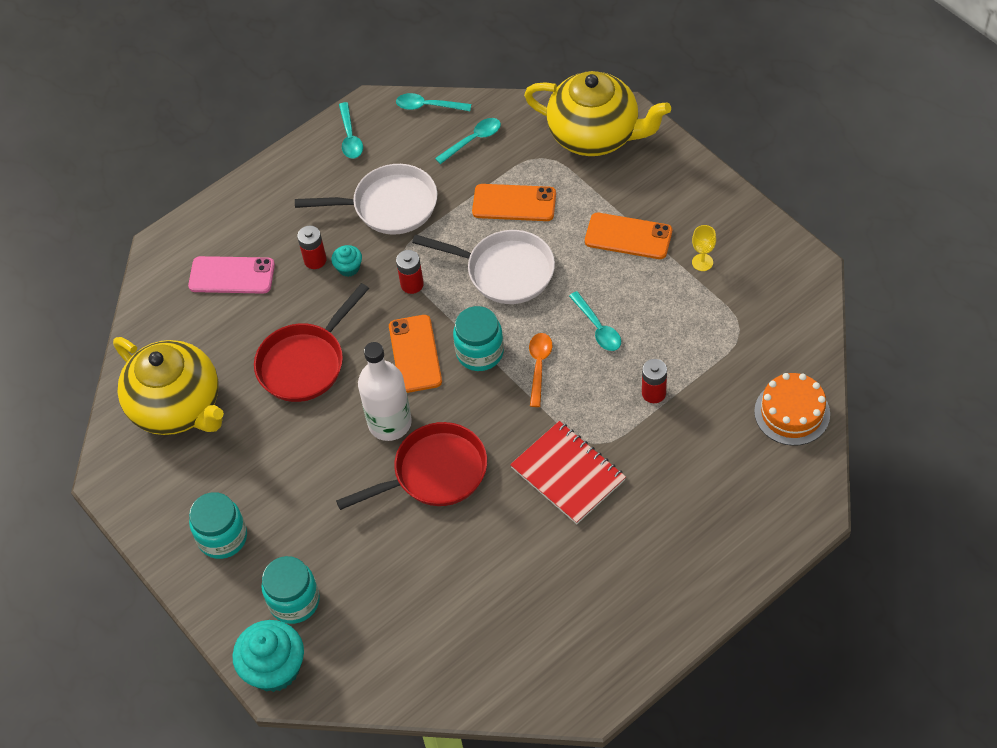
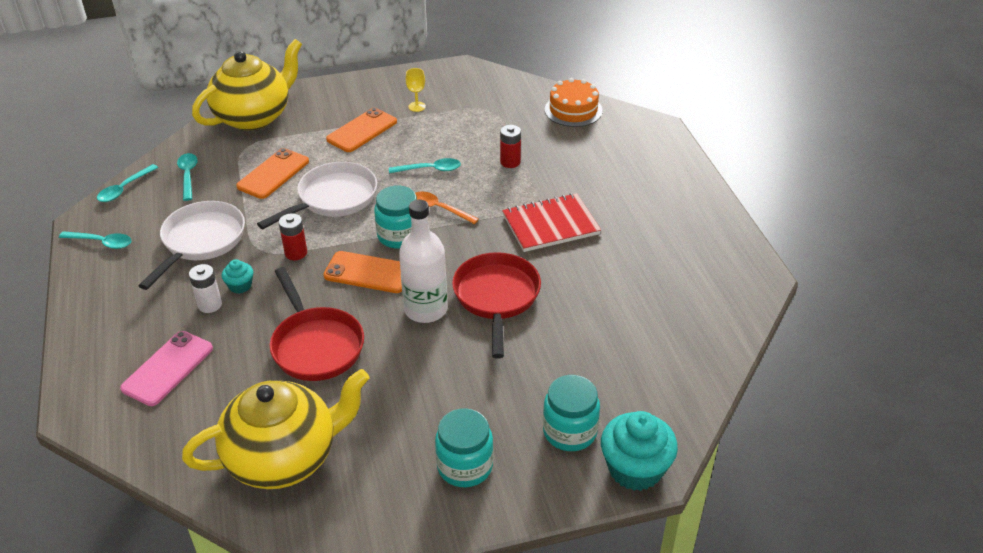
camera: 70 degrees left, 15 degrees down
(315, 260) = (210, 305): red battery -> white battery

